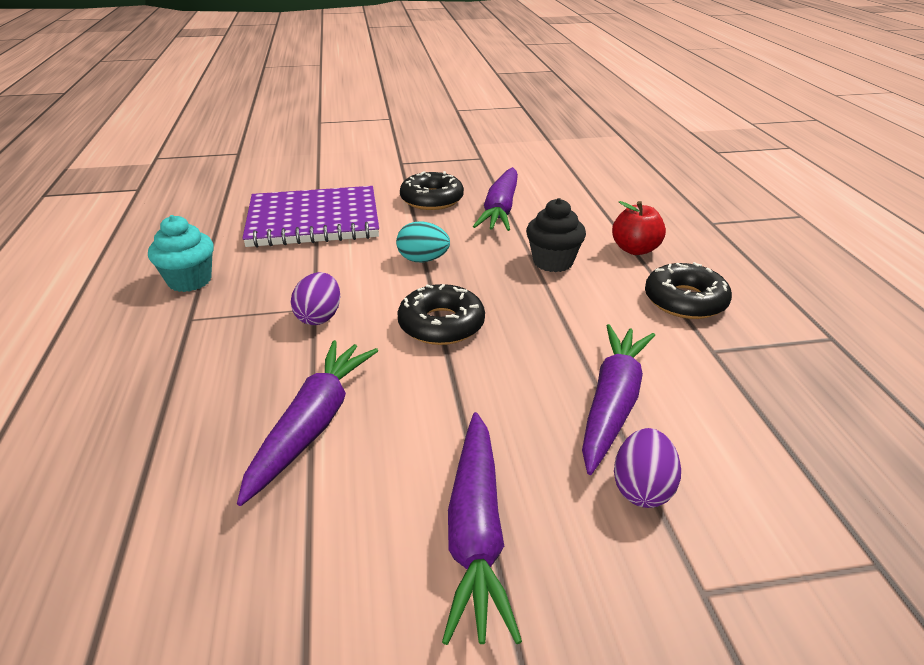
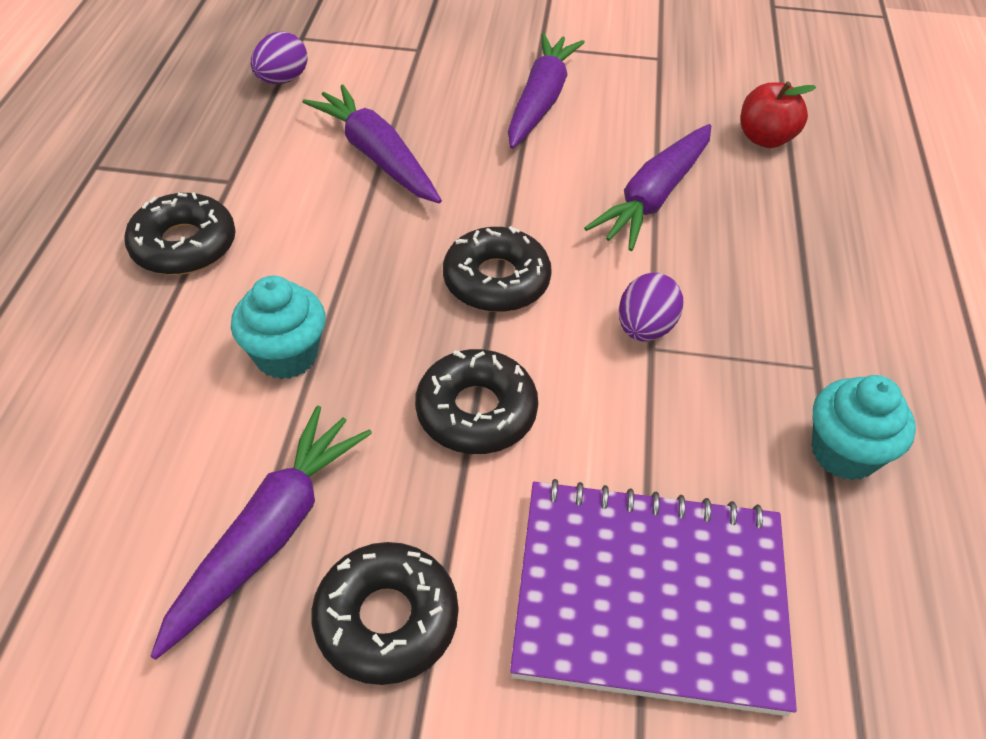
camera: 165 degrees left, 15 degrees up
(423, 260) = (476, 411): turquoise egg -> black donut
(553, 262) = (286, 355): black cupcake -> turquoise cupcake
(612, 403) = (377, 156): purple carrot -> purple carrot turned 105 degrees clockwise
(635, 249) = (144, 352): red apple -> red apple (765, 138)
(642, 488) = (408, 98): purple egg -> purple egg (282, 80)

